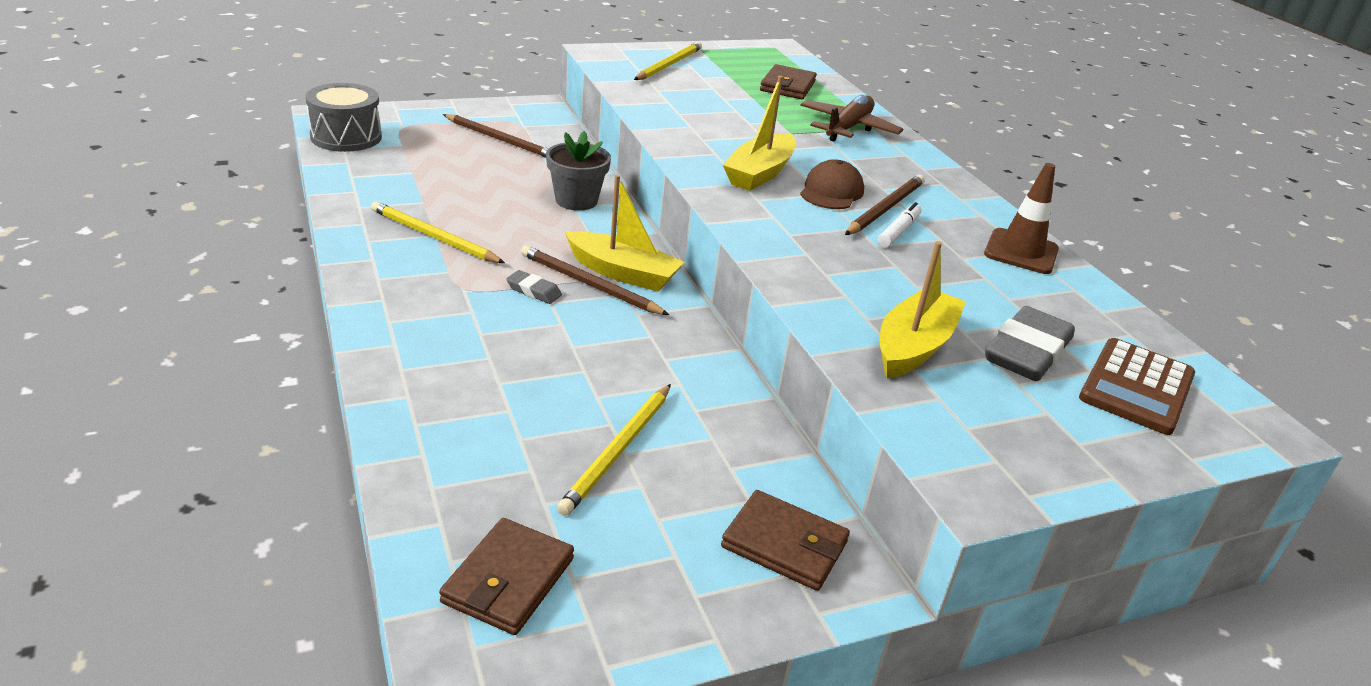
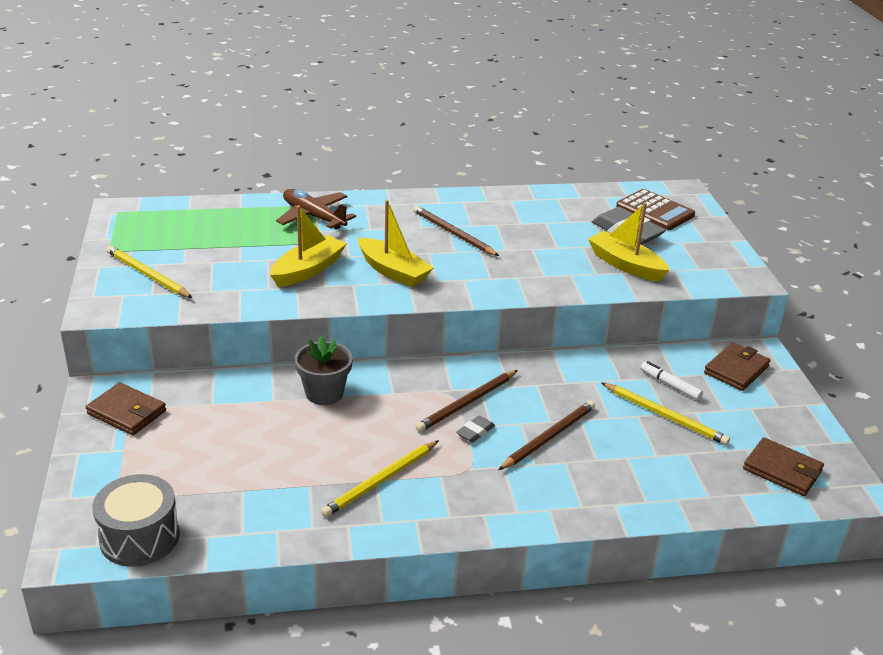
camera: 75 degrees left, 0 degrees up
(500, 140) = (181, 426): brown pencil -> brown pencil (549, 437)
(622, 273) = (450, 385): yellow boat -> yellow boat (308, 270)
(787, 86) = (218, 225): brown wallet -> brown wallet (126, 412)
(831, 192) = (426, 248): brown cap -> none
(898, 231) = (486, 236): white marker -> white marker (670, 385)
(1021, 252) = (513, 202): brown traffic cone -> none

